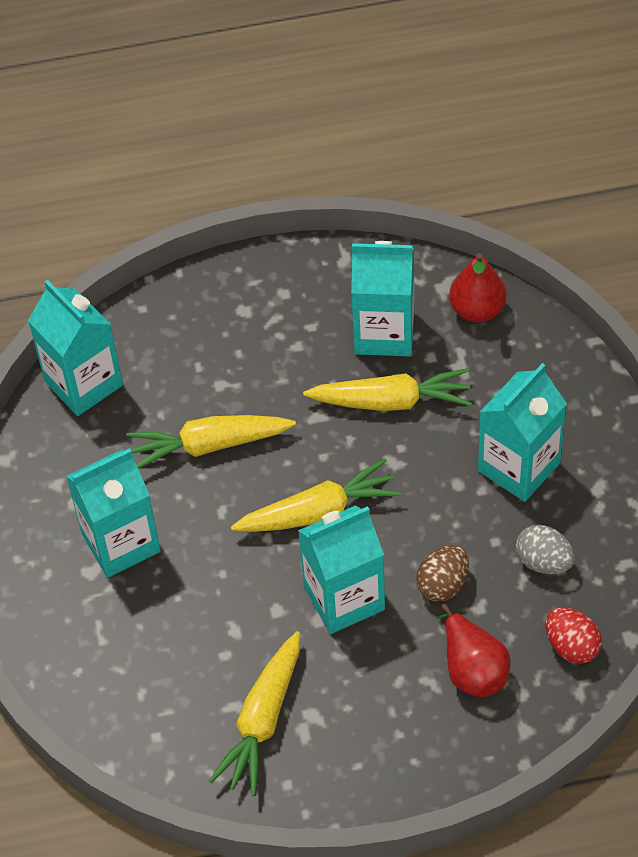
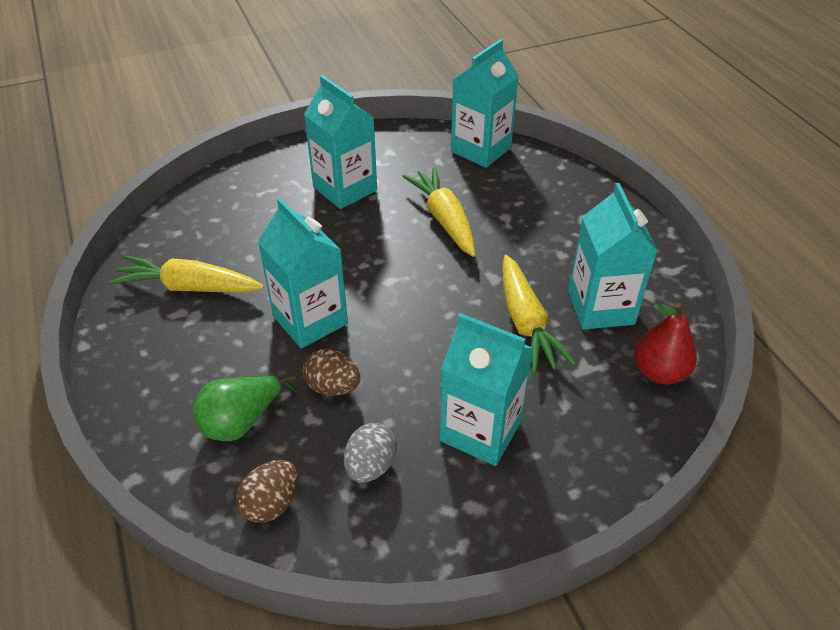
camera: 75 degrees right, 10 degrees down
(319, 511) = (395, 292): yellow carrot -> none
(472, 669) = (242, 422): red pear -> green pear
(571, 646) = (271, 504): red egg -> brown egg

